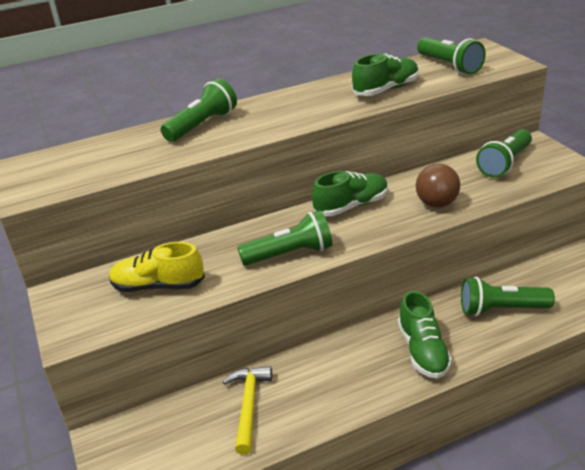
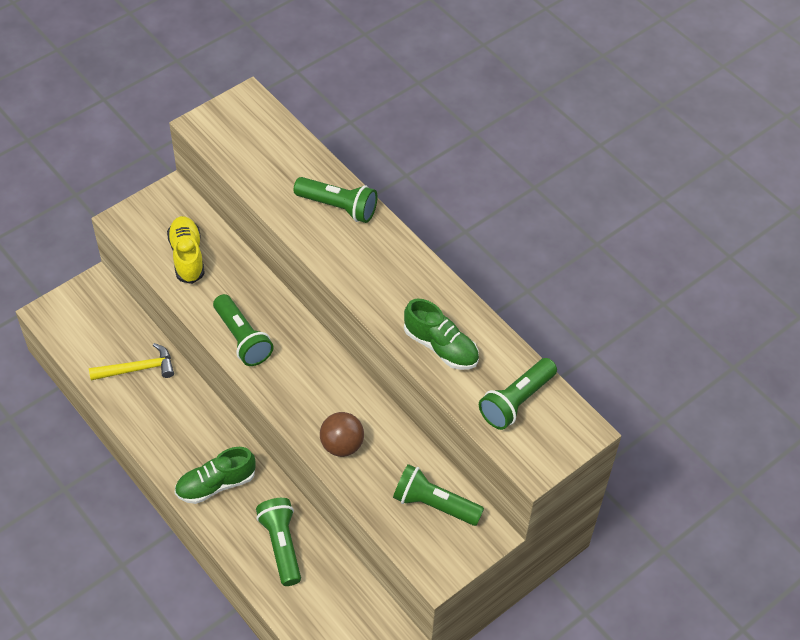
camera: 70 degrees right, 20 degrees up
(351, 206) = (327, 373): green shoe -> none

